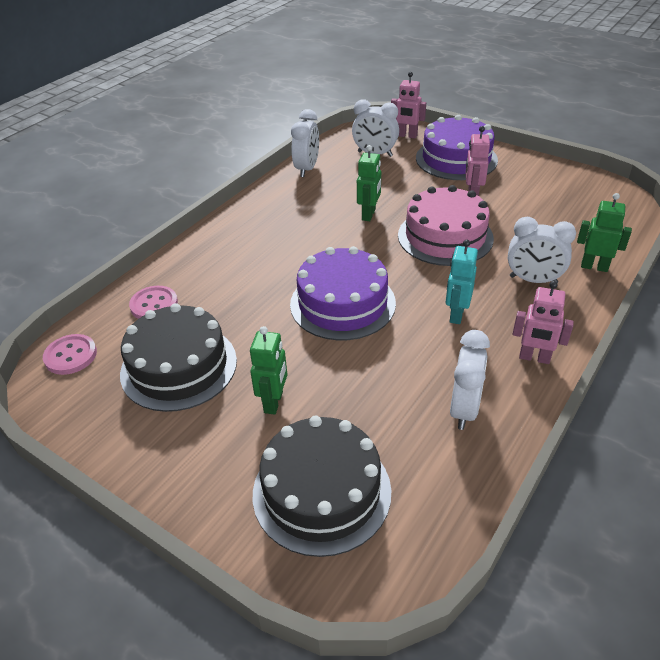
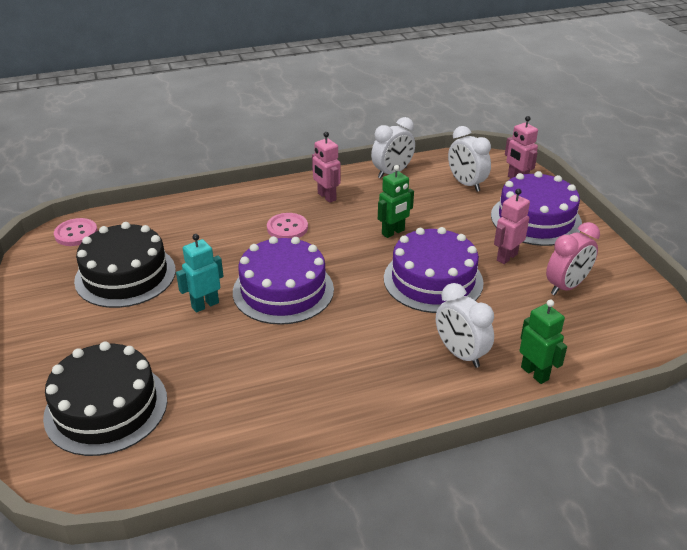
camera: 35 degrees right, 5 degrees down
(154, 305) = (161, 225): pink button -> pink button (287, 228)
(274, 402) = (151, 332): green robot -> none
(445, 236) = (433, 280): pink cake -> purple cake
(456, 314) = (357, 345): turquoise robot -> turquoise robot (205, 305)
(464, 409) = (267, 416): white clock -> none
(534, 358) = (373, 413): pink robot -> pink robot (326, 197)
(536, 197) = (566, 286): none -> pink clock

